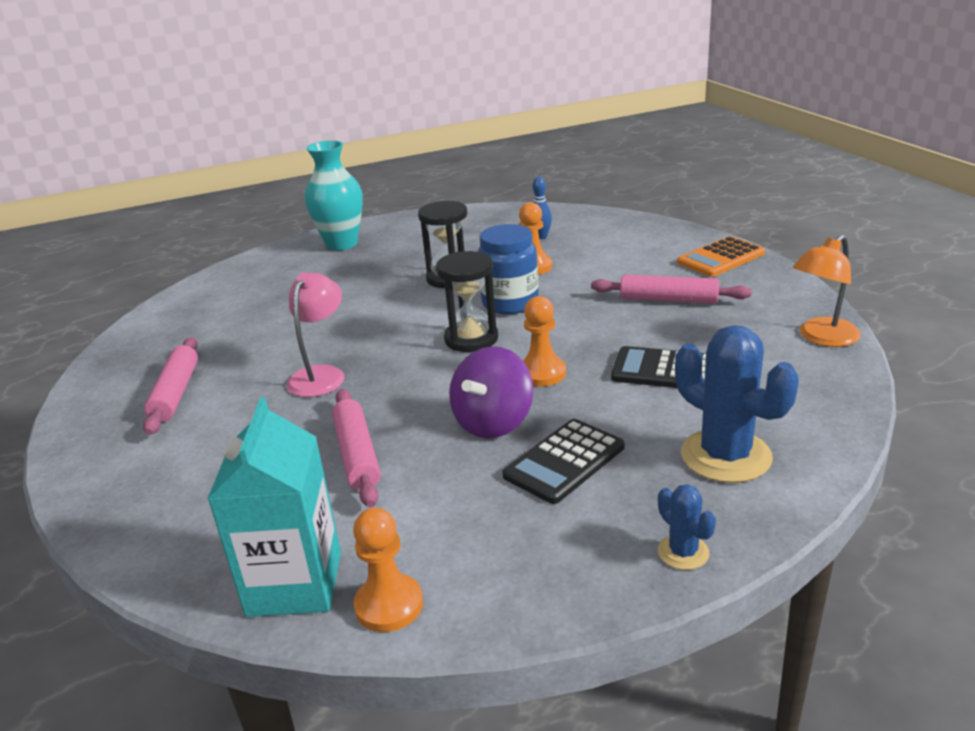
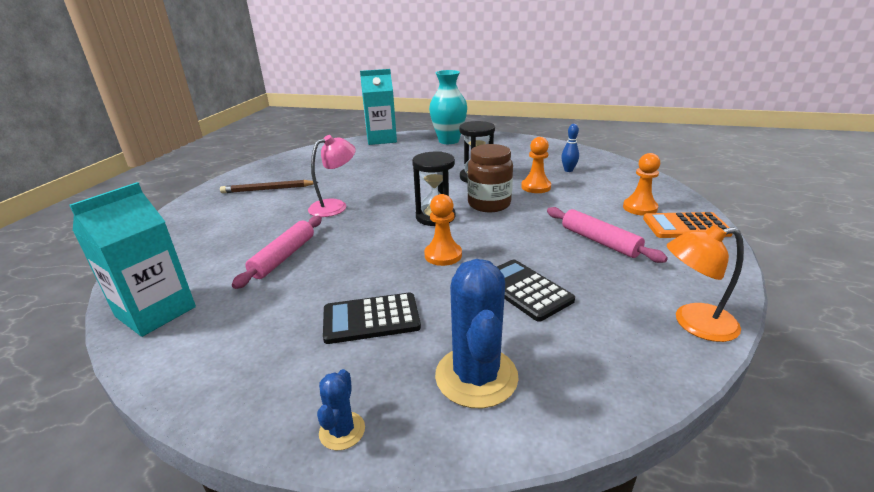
camera: 35 degrees right, 0 degrees up
(176, 393) = (268, 189): pink rolling pin -> brown pencil
(237, 270) = (381, 139): none -> turquoise carton
(389, 605) = (165, 351): orange pawn -> orange pawn (639, 208)
(493, 422) = (372, 273): purple spinning top -> none
(510, 303) = (489, 204): blue jar -> brown jar

